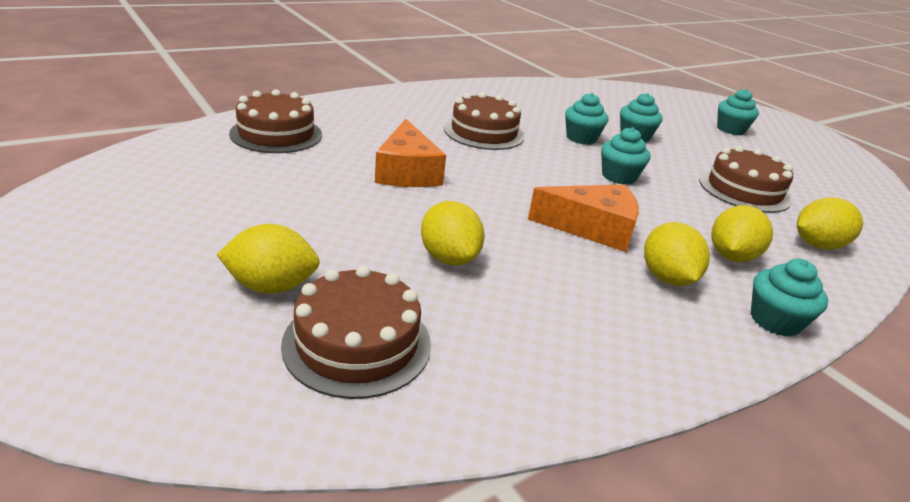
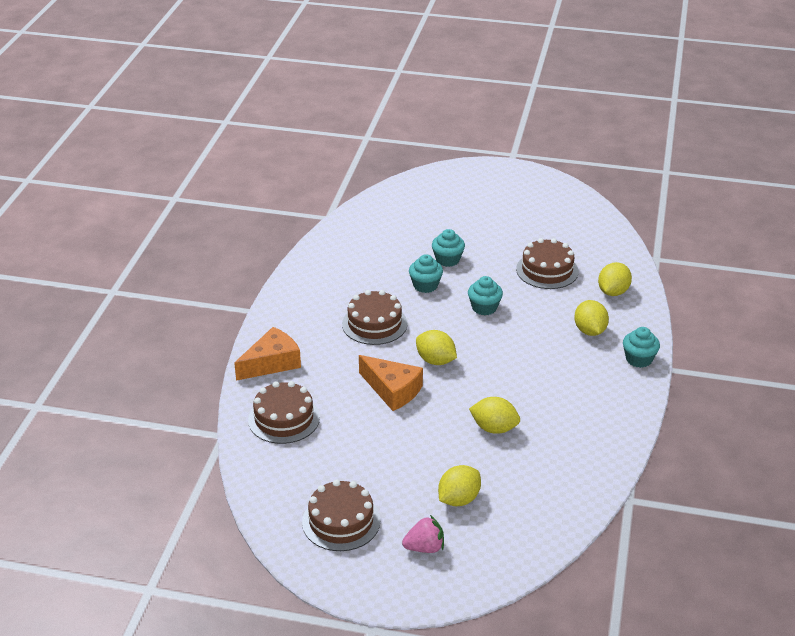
camera: 40 degrees left, 5 degrees up
(131, 299) = (425, 547): none -> pink strawberry
(357, 343) = (526, 493): brown cake -> brown cake (341, 521)
(592, 228) = (520, 360): orange cheese -> orange cheese (272, 363)
(667, 278) = (581, 367): yellow lemon -> yellow lemon (435, 360)
(730, 129) = (483, 207): turquoise cupcake -> none

